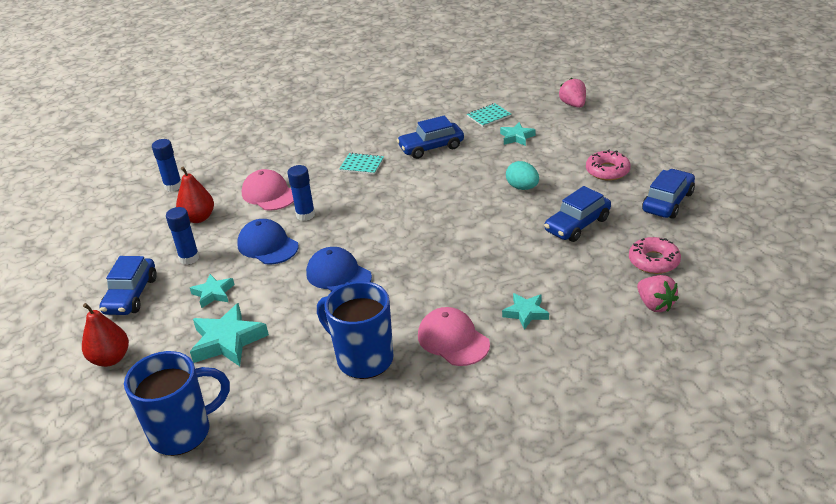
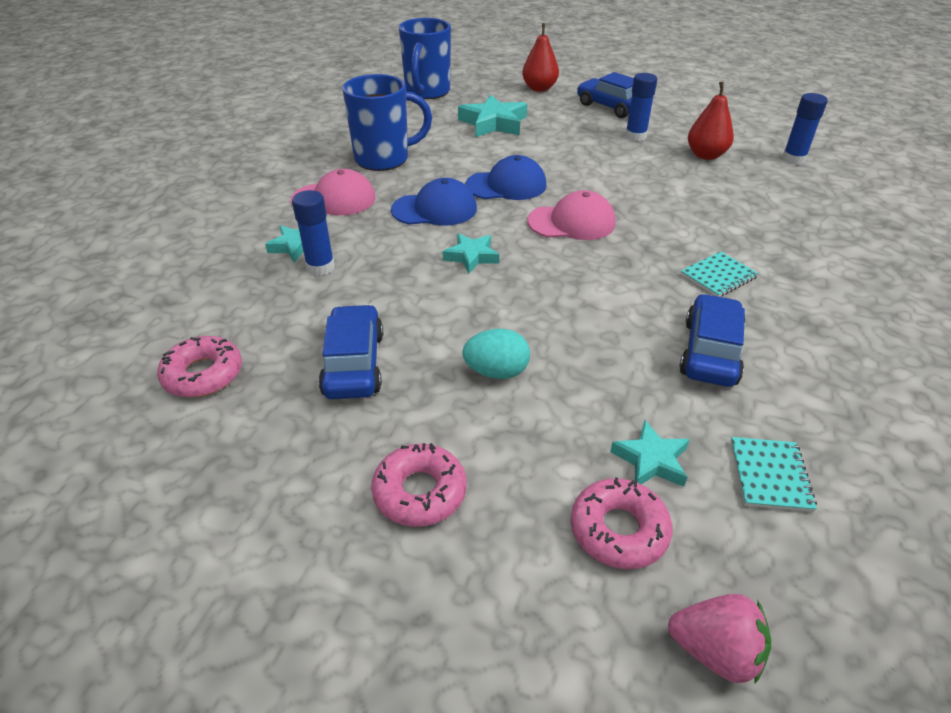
camera: 125 degrees right, 5 degrees up
(213, 293) = (564, 133): turquoise star -> turquoise star (471, 256)
(267, 245) = (607, 171): blue cap -> blue cap (435, 209)
(269, 194) = (713, 199): pink cap -> pink cap (572, 222)
(305, 215) = (639, 204): blue glue stick -> blue glue stick (320, 267)
(557, 131) = (619, 530): none -> pink donut
(655, 305) = (162, 324): pink strawberry -> none
(667, 202) = (258, 491): blue car -> none

